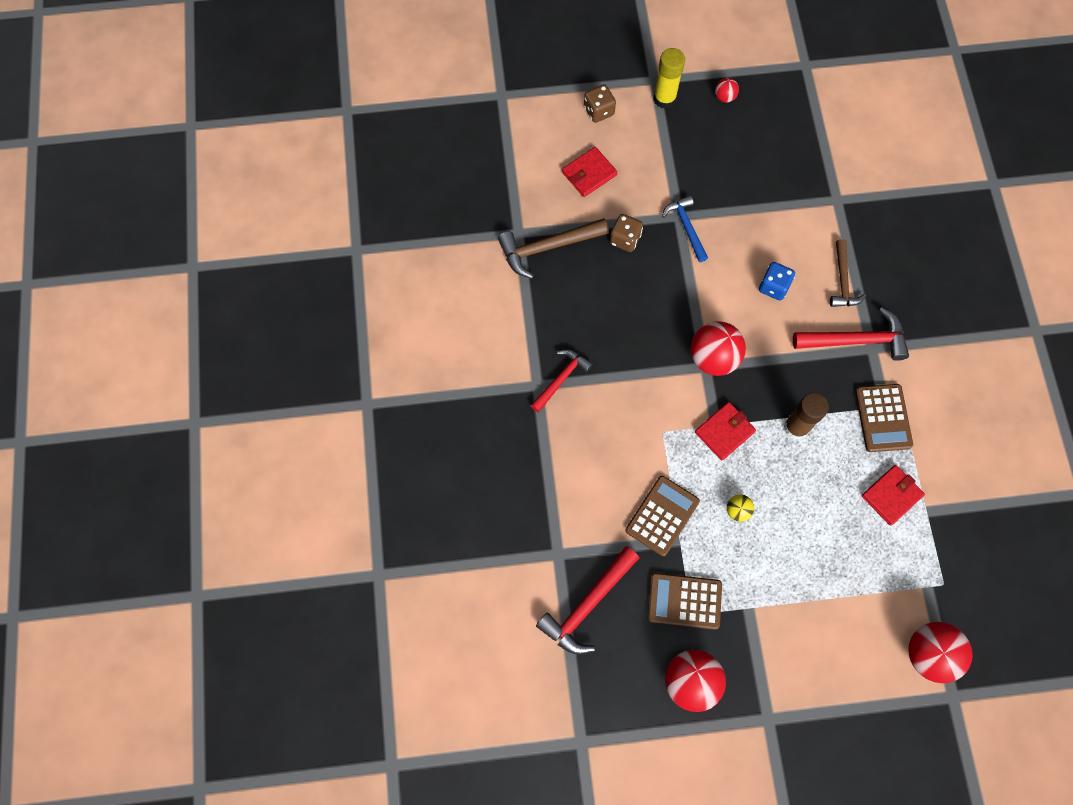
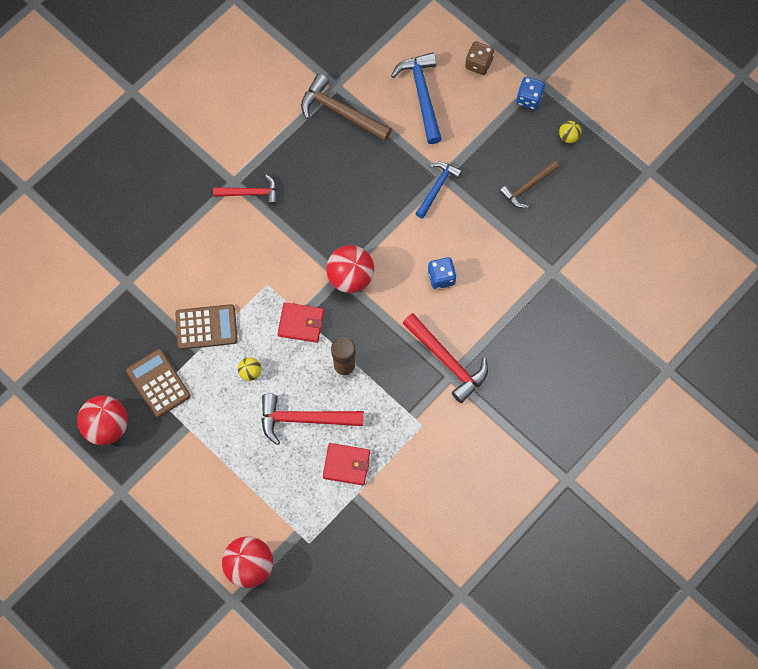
camera: 50 degrees right, 0 degrees up
(587, 605) = (106, 326): red hammer -> red hammer (304, 419)
(589, 174) = (422, 95): red wallet -> blue hammer
(625, 239) = (391, 155): brown dice -> none
(664, 99) = (529, 98): yellow glue stick -> blue dice
(724, 97) = (568, 136): red ball -> yellow ball
(842, 281) = (488, 320): brown hammer -> brown hammer (528, 187)
(883, 418) = (401, 420): brown calculator -> none

